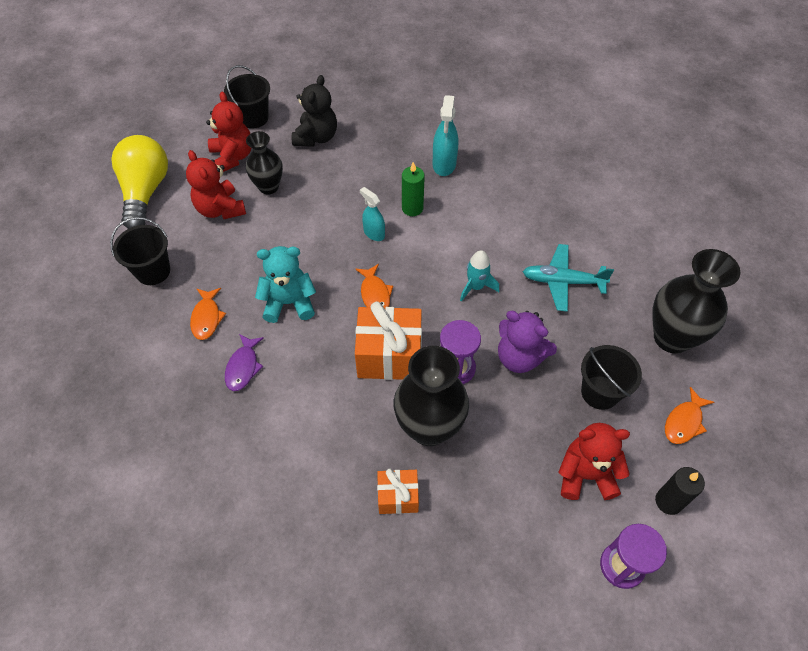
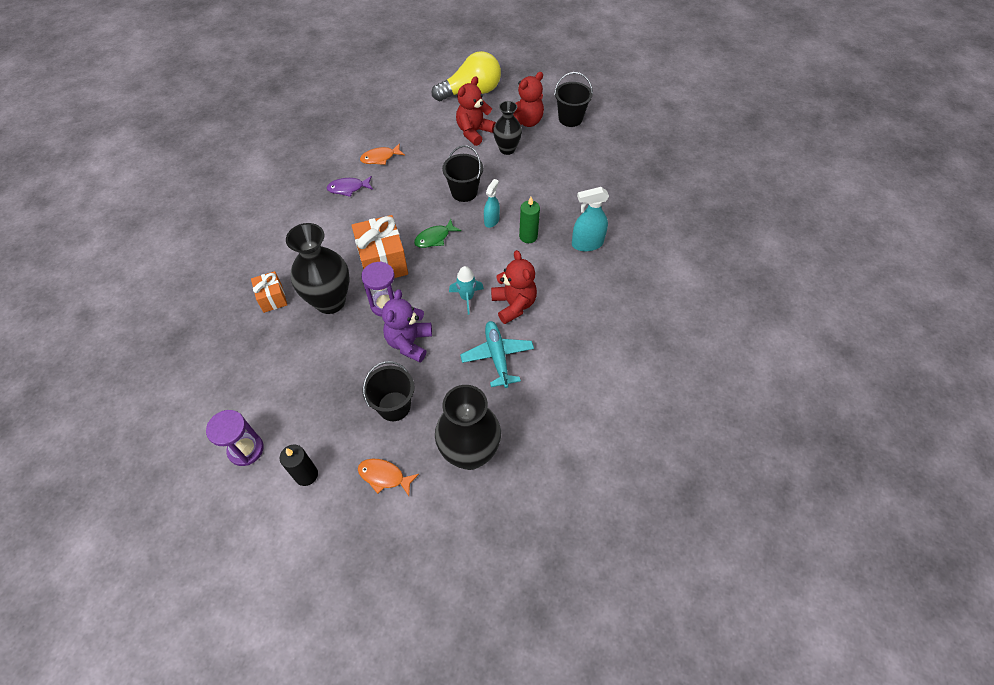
camera: 70 degrees right, 0 degrees up
(153, 271) = (407, 120): black bucket -> black bucket (464, 192)
(289, 303) = (408, 194): turquoise teddy bear -> none
(316, 137) = (571, 158): black teddy bear -> none
(375, 294) = (434, 238): orange fish -> green fish
(585, 475) = (316, 410): red teddy bear -> red teddy bear (513, 305)

